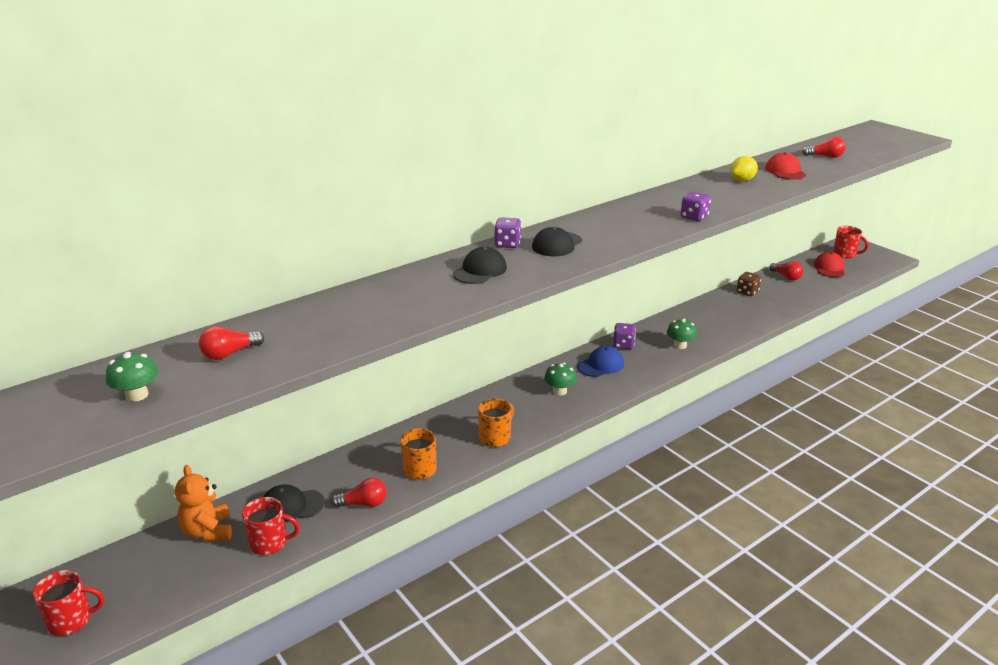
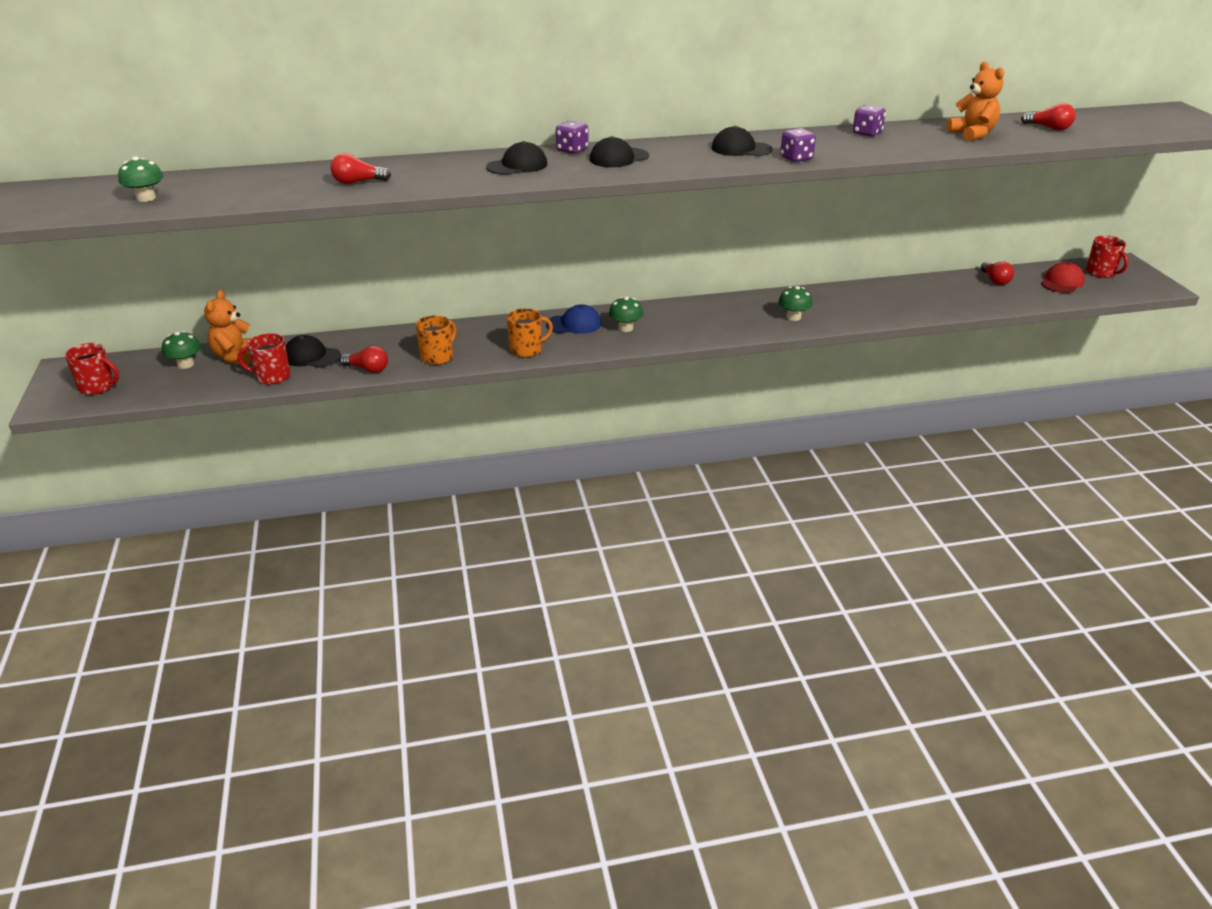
camera: 25 degrees right, 5 degrees up
(157, 558) = (185, 364): none -> green mushroom
(229, 354) = (240, 185): red light bulb -> red light bulb (358, 182)
(269, 543) = (272, 376): red mug -> red mug turned 150 degrees clockwise
(601, 365) = (690, 316): blue cap -> blue cap (574, 324)
(623, 345) = (732, 304): purple dice -> purple dice (867, 133)
(641, 216) = (741, 149): none -> black cap
(742, 180) = (905, 135): yellow lemon -> none
(747, 292) = (928, 286): brown dice -> none
(785, 171) = (972, 134): red cap -> orange teddy bear

